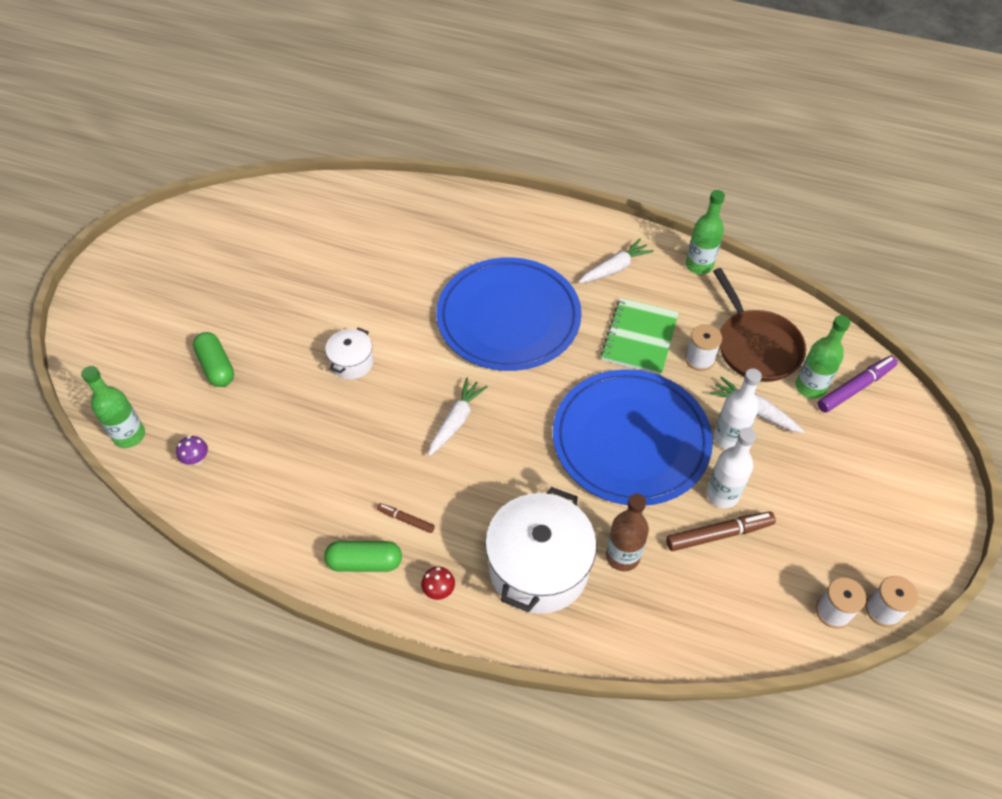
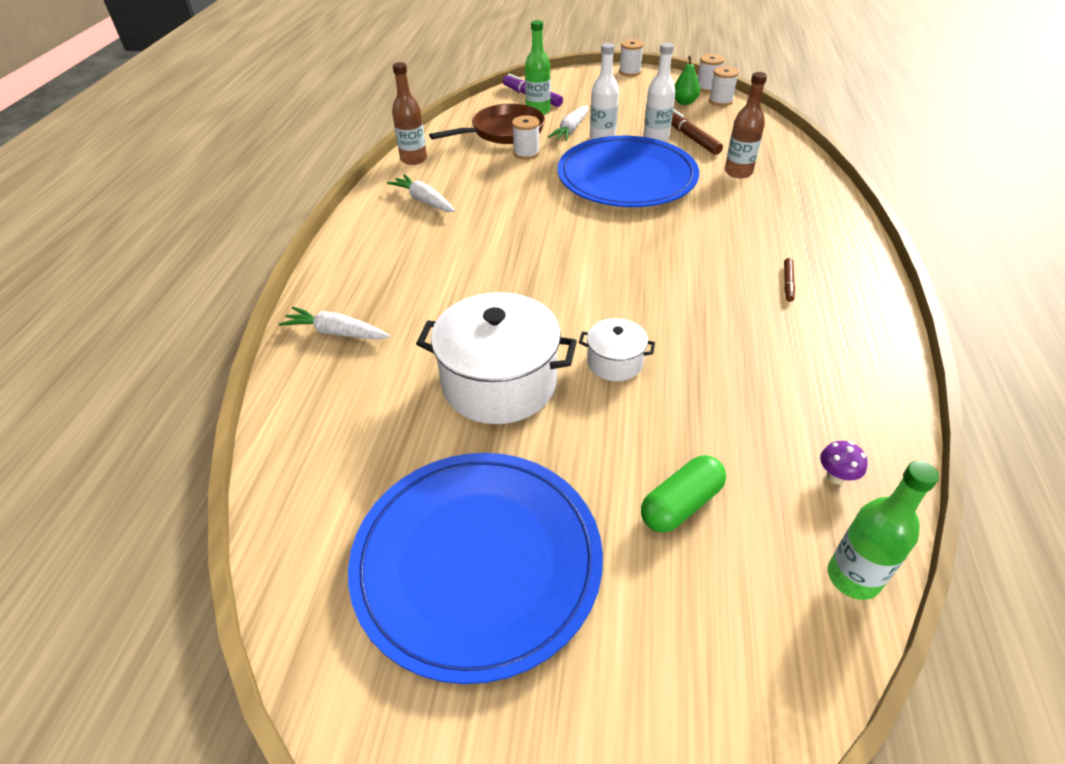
camera: 100 degrees left, 10 degrees down
(365, 562) = (851, 300): green capsule -> none
(439, 590) = (840, 252): red mushroom -> none
(456, 421) = (657, 270): white carrot -> white carrot (336, 333)
(508, 317) = (507, 256): blue plate -> blue plate (477, 562)
(538, 567) = (777, 207): white pot -> white pot (499, 383)
(639, 338) = (511, 181): green notebook -> none
(699, 265) = (413, 159): green bottle -> brown bottle
(830, 561) = (684, 102): none -> green pear
(944, 521) = (630, 72): none -> white spool

